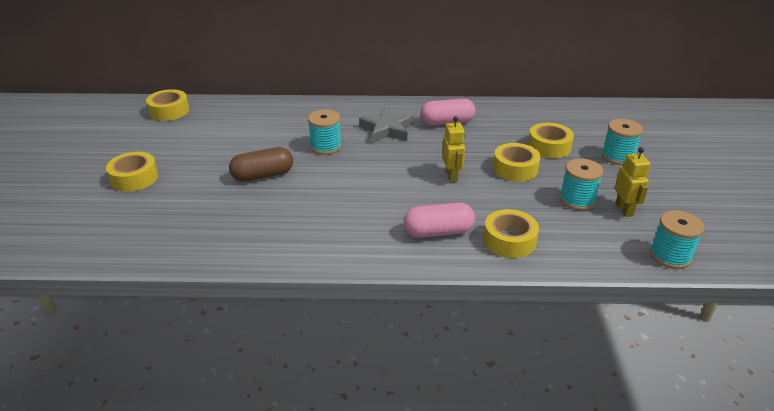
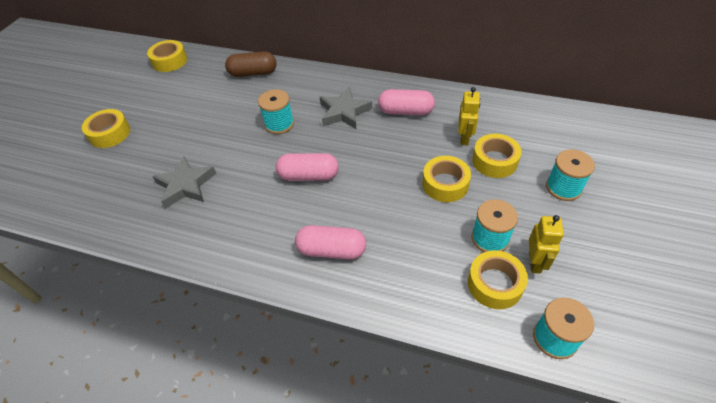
camera: 20 degrees right, 15 degrees up
(253, 207) = (186, 185): none -> grey star
(263, 175) = (210, 149): brown capsule -> brown capsule (253, 73)
(381, 181) = (309, 176): none -> pink capsule
(451, 176) = (377, 182): yellow robot -> yellow robot (464, 138)
(509, 240) = (394, 277): yellow tape -> yellow tape (495, 284)

